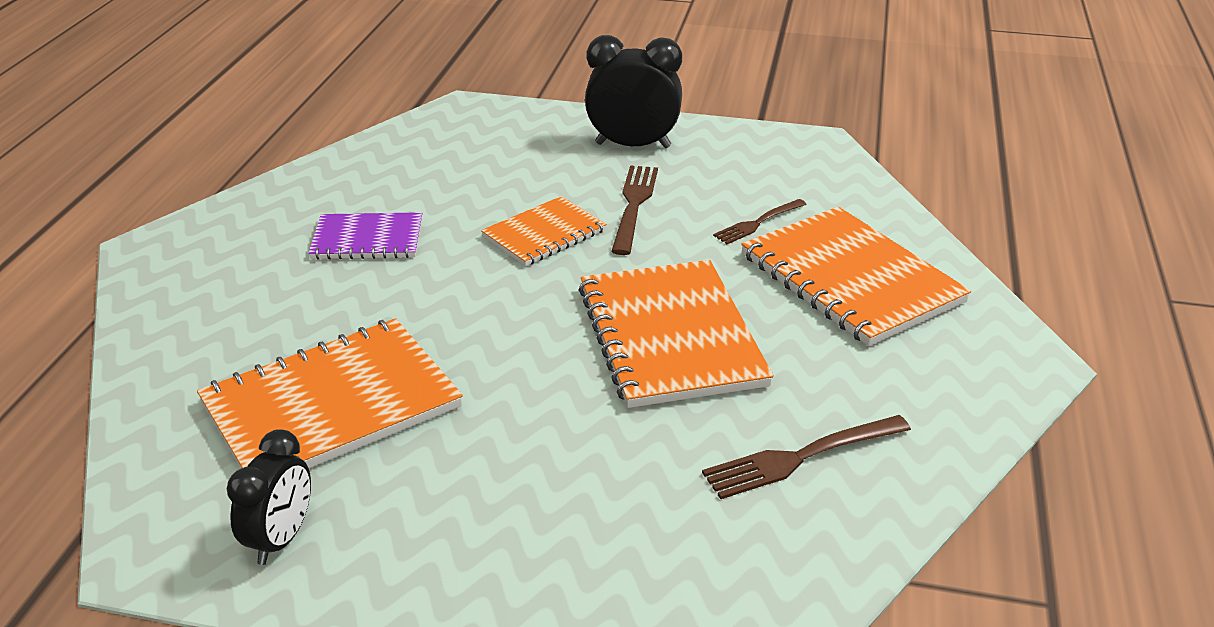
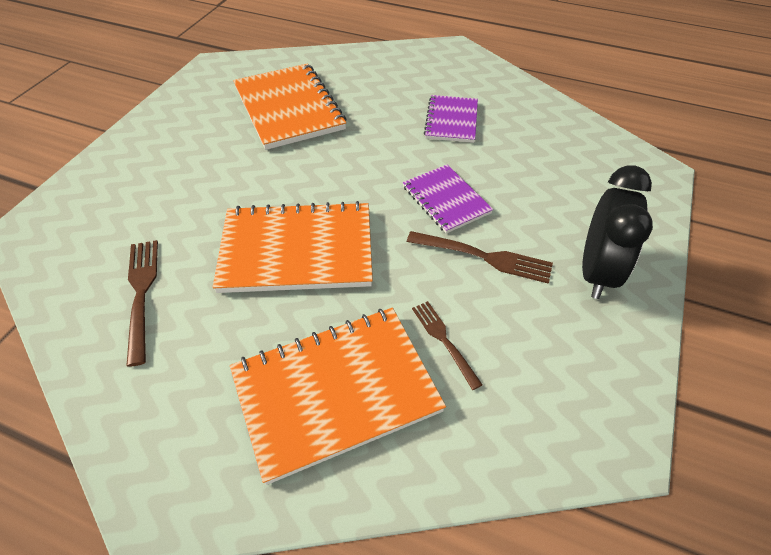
camera: 100 degrees right, 15 degrees up
(281, 539) = (201, 96): black clock -> none
(544, 234) = (446, 200): orange notebook -> purple notebook

